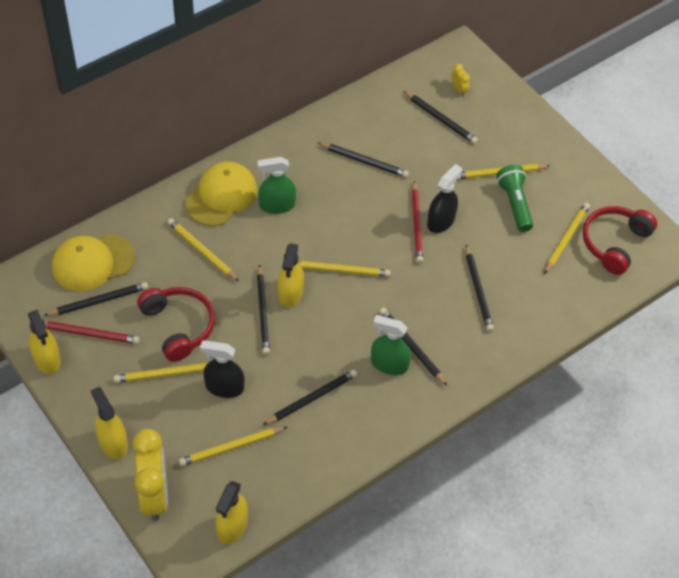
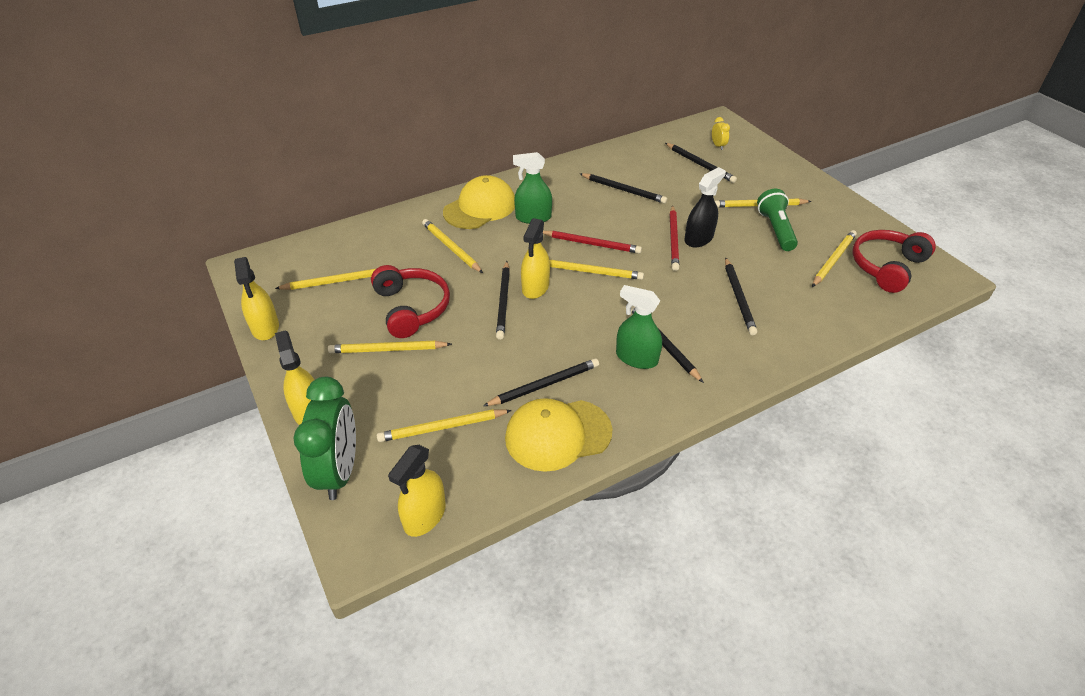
camera: 10 degrees right, 10 degrees down
(89, 333) = (316, 308): red pencil -> red pencil (591, 244)
(92, 262) = (340, 250): yellow cap -> yellow cap (558, 434)
(98, 301) = (336, 281): black pencil -> yellow pencil
(154, 495) = (339, 471): yellow clock -> green clock
(224, 387) = (448, 367): black spray bottle -> none

